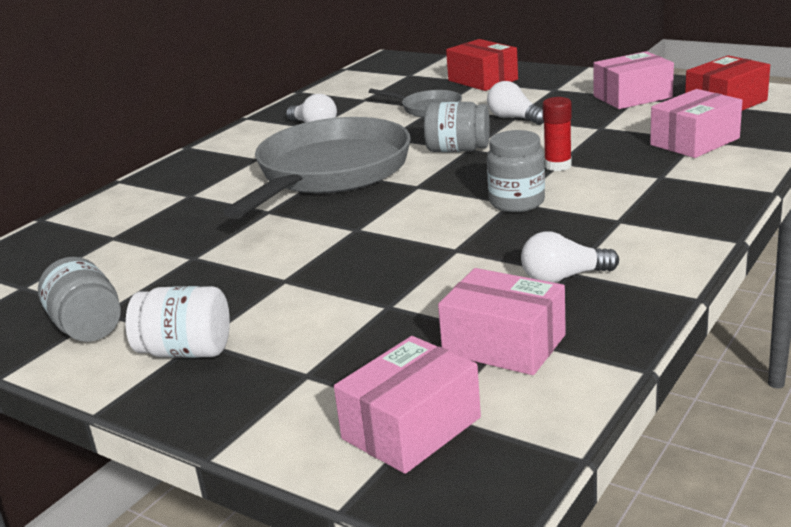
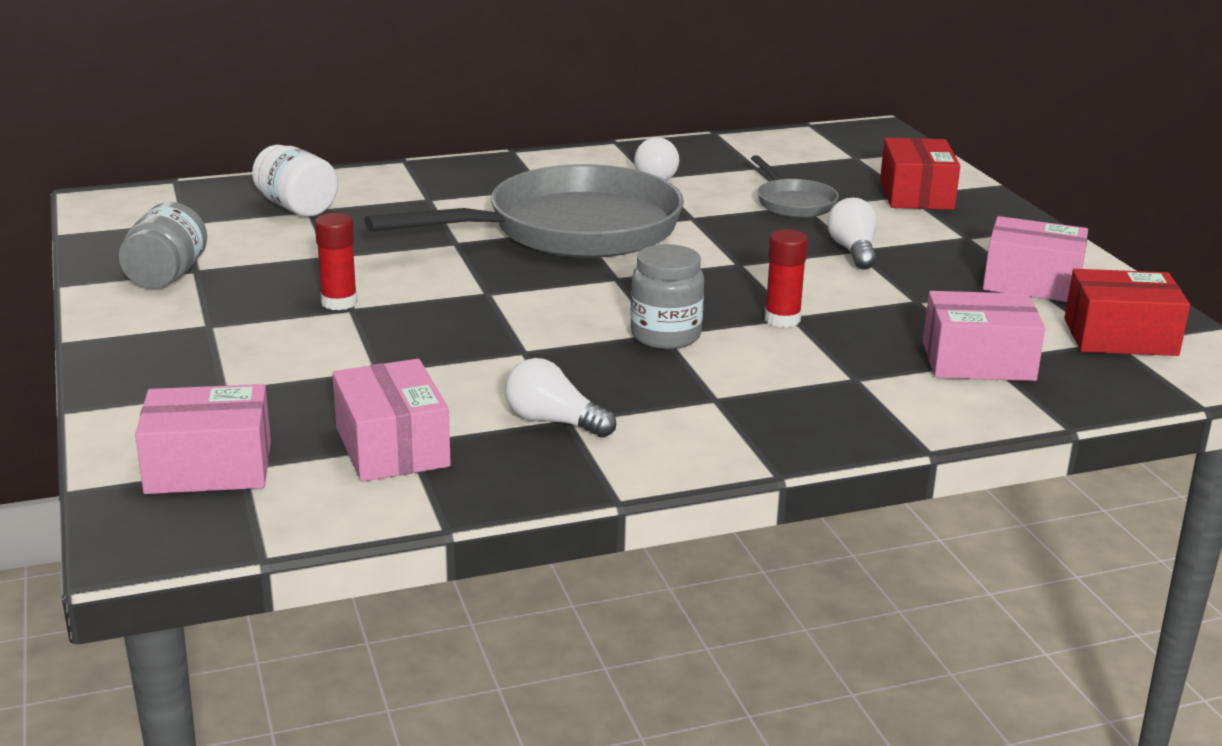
camera: 35 degrees right, 0 degrees up
(186, 351) = (188, 329): white jar -> white jar (296, 207)
(266, 281) = (339, 302): none -> red glue stick
(458, 150) = (727, 259): grey jar -> none

